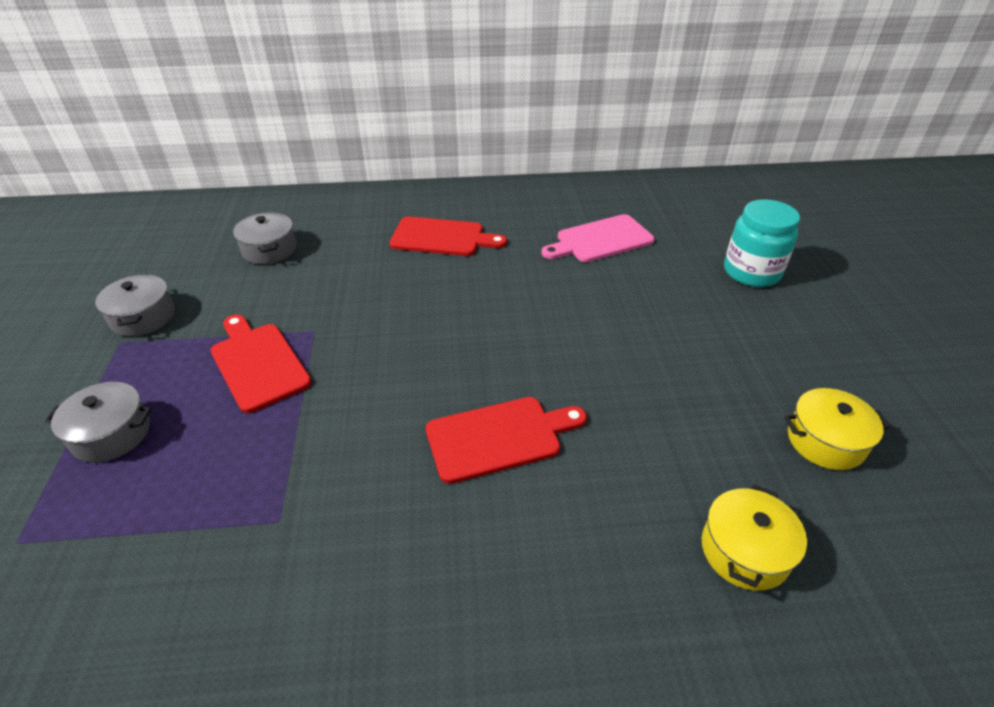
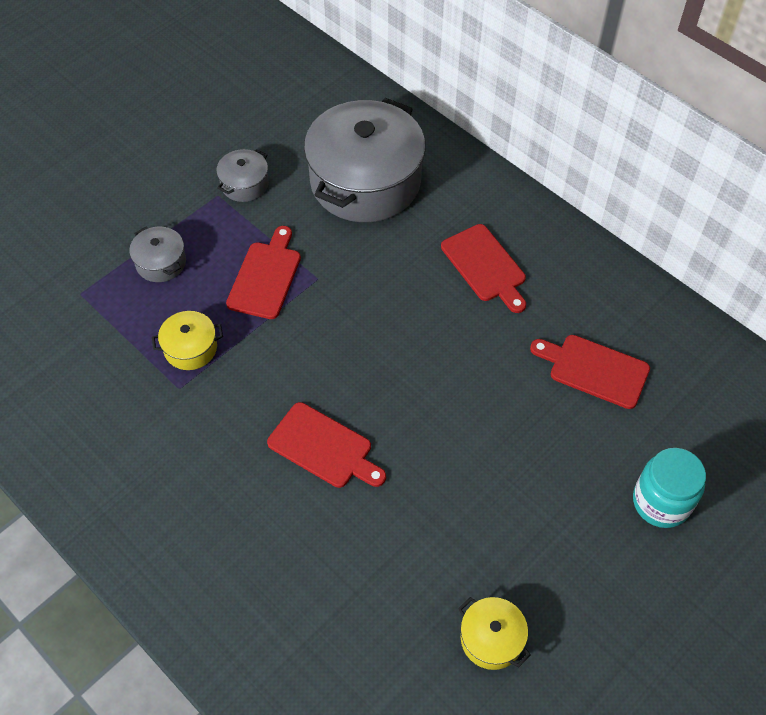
camera: 50 degrees right, 15 degrees up
(269, 250) = (365, 181): grey pot -> grey pot, size x2.31
(601, 240) = (594, 370): pink cutting board -> red cutting board
(744, 551) = (351, 629): yellow pot -> yellow pot (190, 348)

